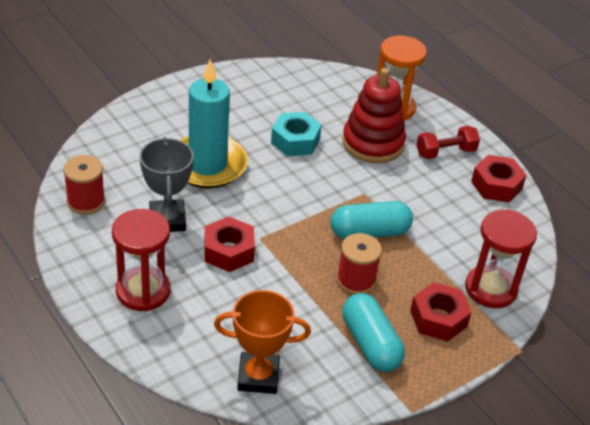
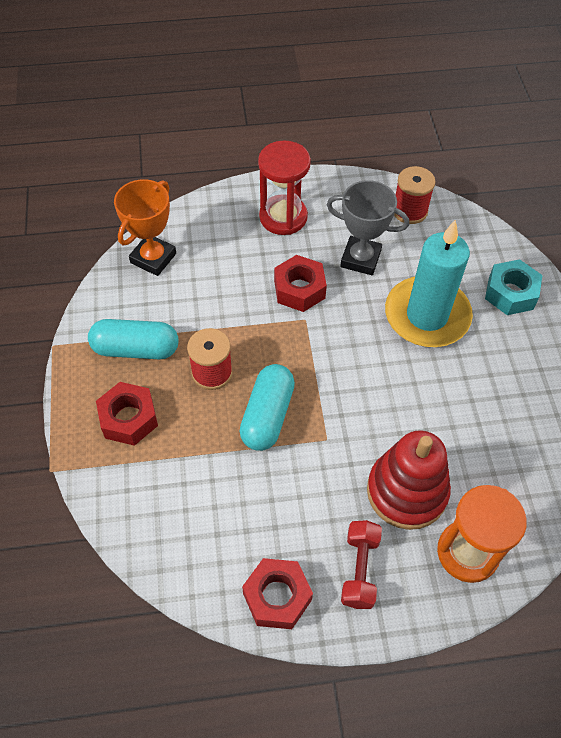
camera: 120 degrees right, 15 degrees up
(295, 141) = (438, 410): turquoise nut -> turquoise nut (510, 293)
(490, 289) = (134, 489): red hourglass -> none

